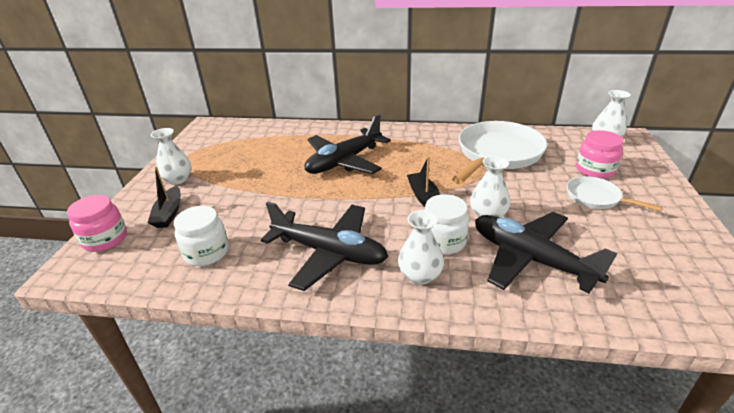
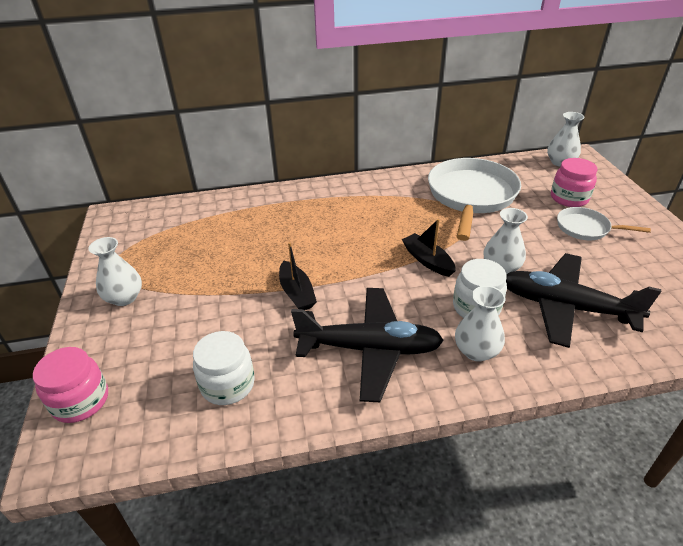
camera: 20 degrees left, 5 degrees up
(169, 213) = (144, 346): black boat -> black boat (297, 293)
(344, 161) = (317, 234): black plane -> none

